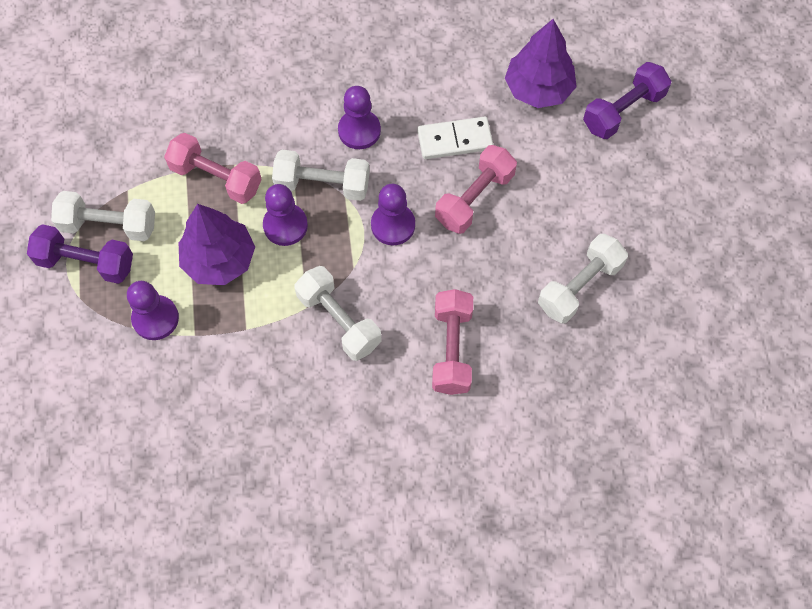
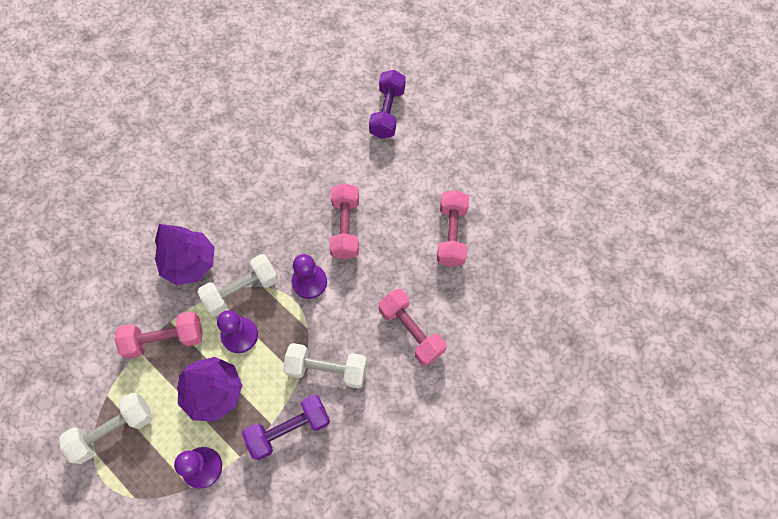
camera: 40 degrees left, 0 degrees up
(86, 263) = (118, 469): purple dumbbell -> purple dumbbell (289, 429)
(359, 130) = (237, 238): purple pawn -> none
(455, 140) = (303, 200): white domino -> none
(538, 89) = (327, 133): purple tree -> purple tree (190, 263)
(579, 286) = (451, 235): white dumbbell -> pink dumbbell

